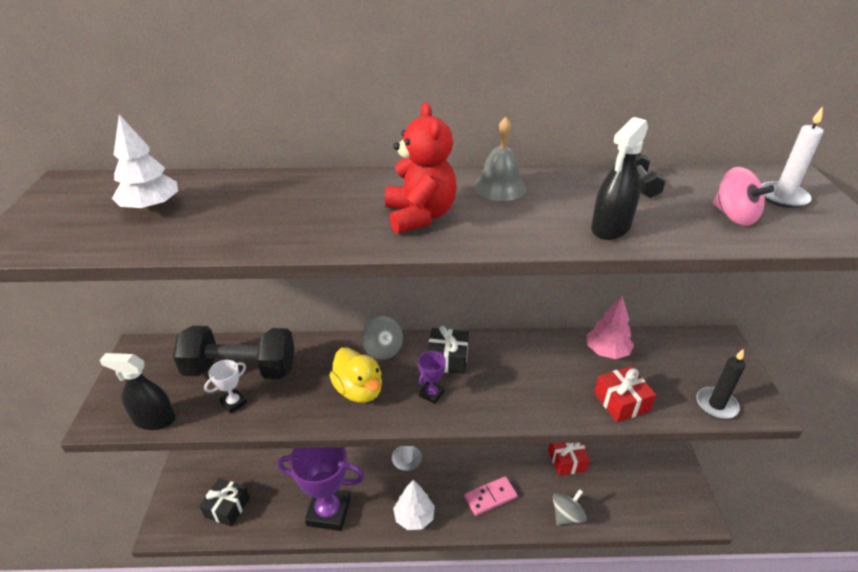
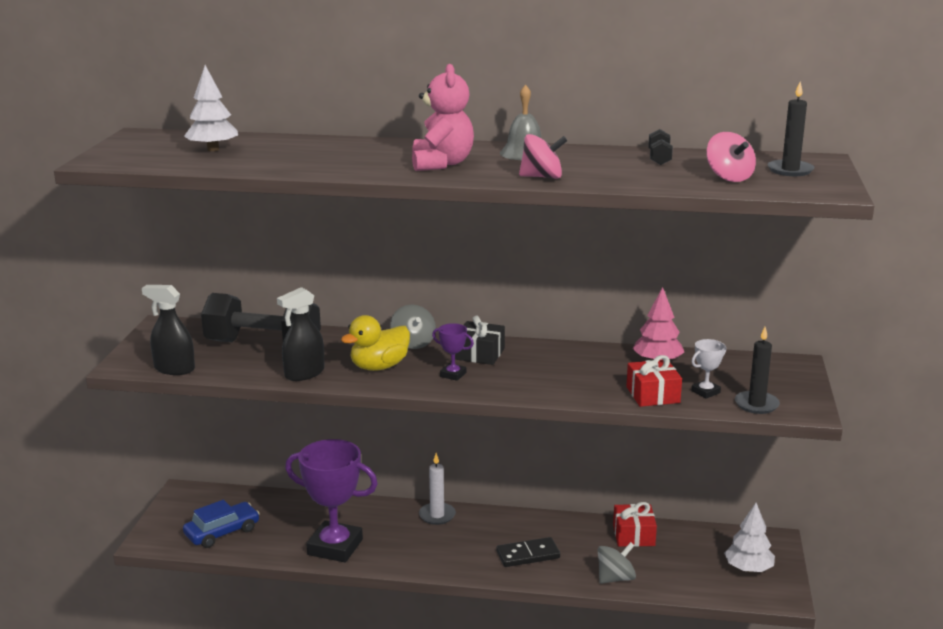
camera: 10 degrees right, 15 degrees down
(227, 507) = (222, 532): black gift -> blue car
(234, 403) = (252, 365): white trophy -> white trophy (705, 392)
(359, 390) = (379, 367): yellow duck -> yellow duck turned 75 degrees clockwise
(414, 517) = (432, 561): white tree -> white tree (748, 569)
(420, 216) = (441, 164): red teddy bear -> pink teddy bear
(431, 394) = (453, 374): purple trophy -> purple trophy turned 75 degrees clockwise
(490, 497) = (528, 555): pink domino -> black domino
(541, 233) = (542, 177): none -> pink spinning top
(610, 228) = (607, 177): black spray bottle -> black spray bottle (304, 373)
(782, 197) = (790, 170): white candle -> black candle

